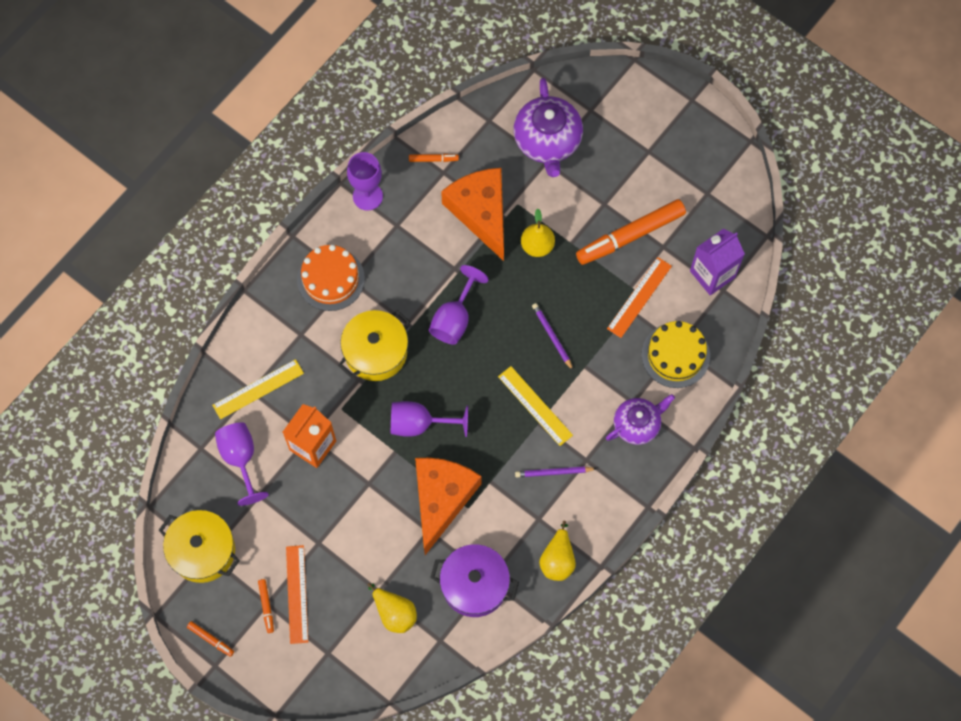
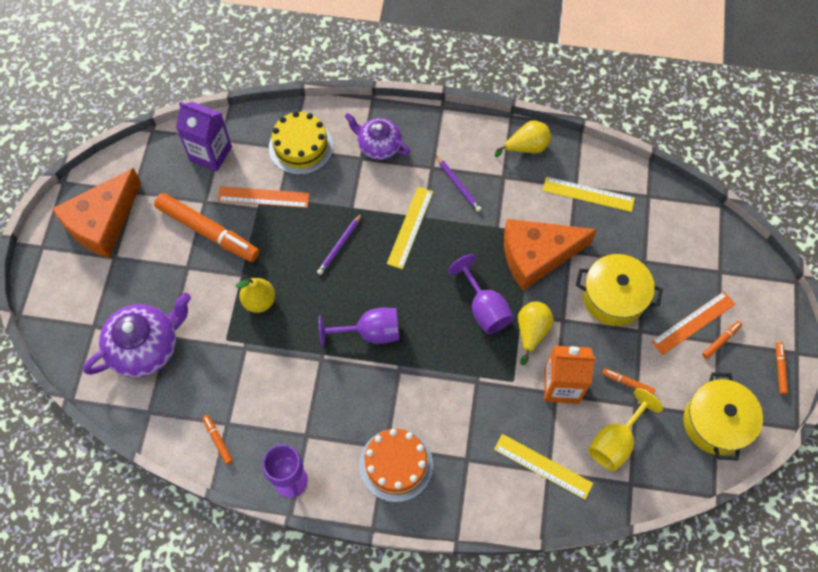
camera: 120 degrees left, 5 degrees down
(240, 459) = (615, 441): purple goblet -> yellow goblet
(281, 501) = (627, 383): none -> orange marker
(376, 352) = (442, 382): yellow pot -> yellow pot (613, 297)
(394, 613) = (652, 240): yellow pear -> yellow pear (531, 332)
(474, 585) = (588, 194): purple pot -> yellow ruler
(481, 212) = (251, 366): orange cheese -> orange cheese (102, 222)

